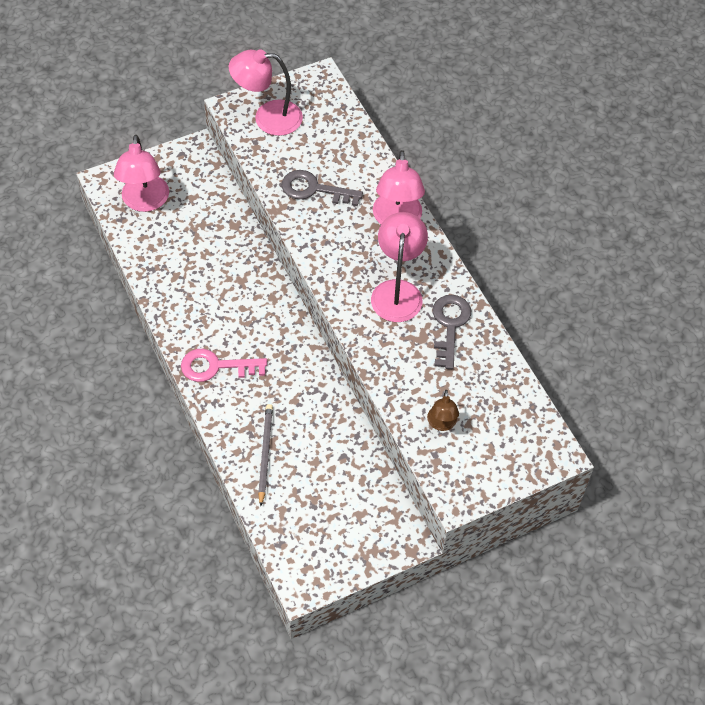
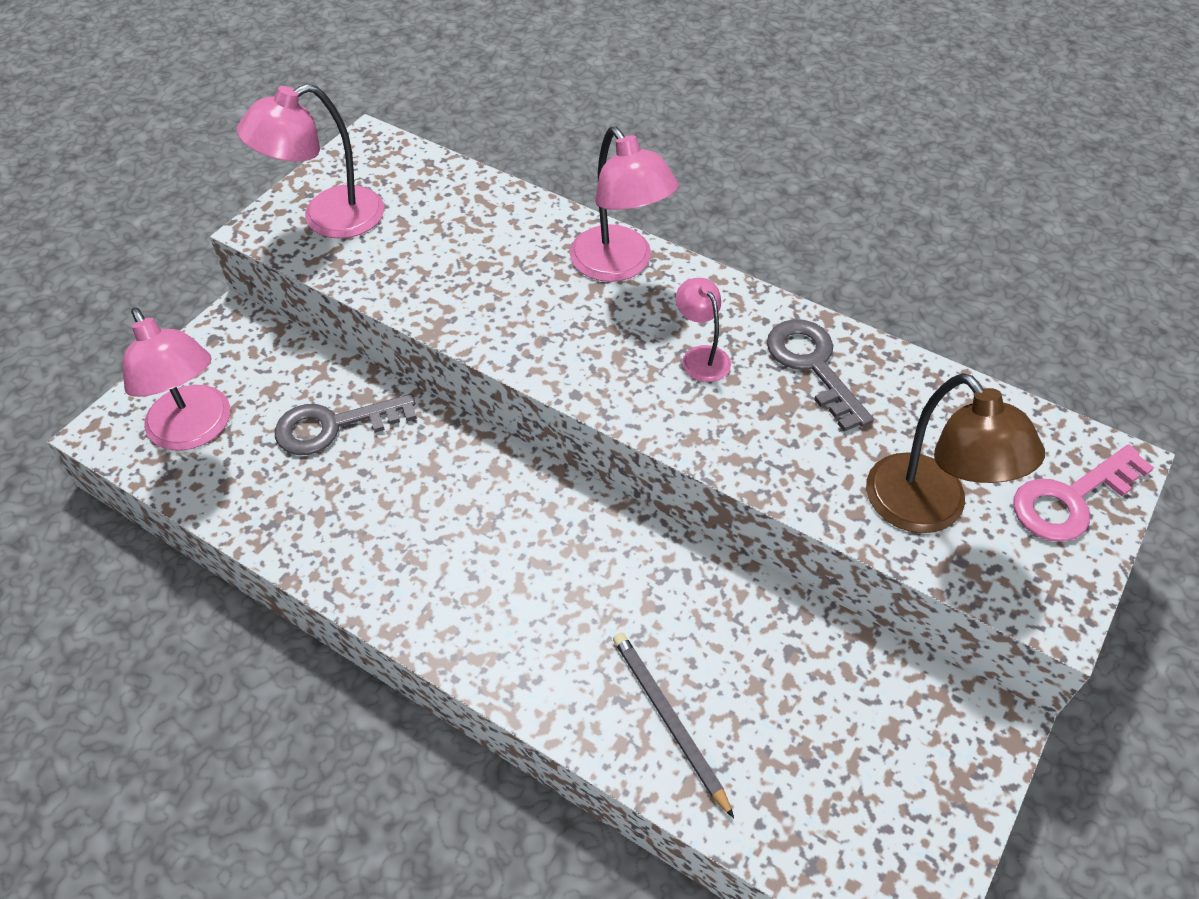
camera: 30 degrees left, 5 degrees down
(216, 366) = (485, 621): pink key -> pink key (1071, 499)
(314, 189) = (469, 279): grey key -> grey key (334, 426)
(397, 291) = (701, 356): pink lamp -> pink lamp, size x0.55
(441, 424) = (928, 510): brown lamp -> brown lamp, size x1.83

